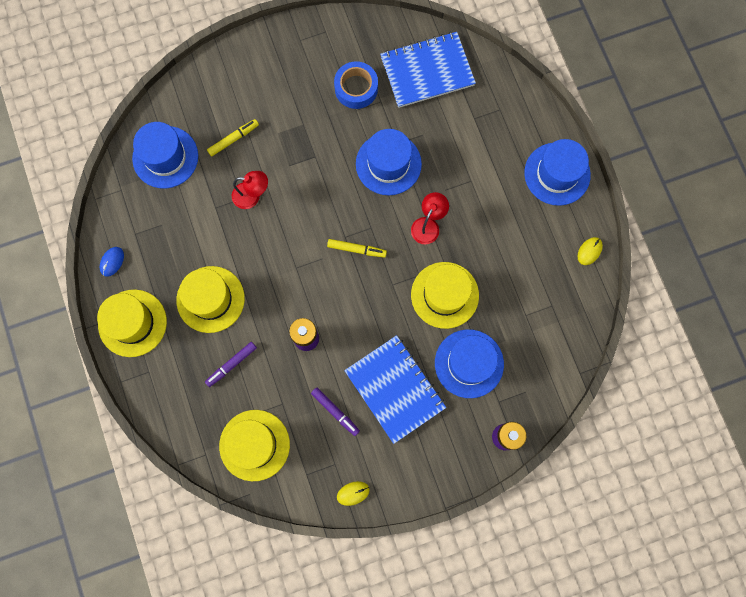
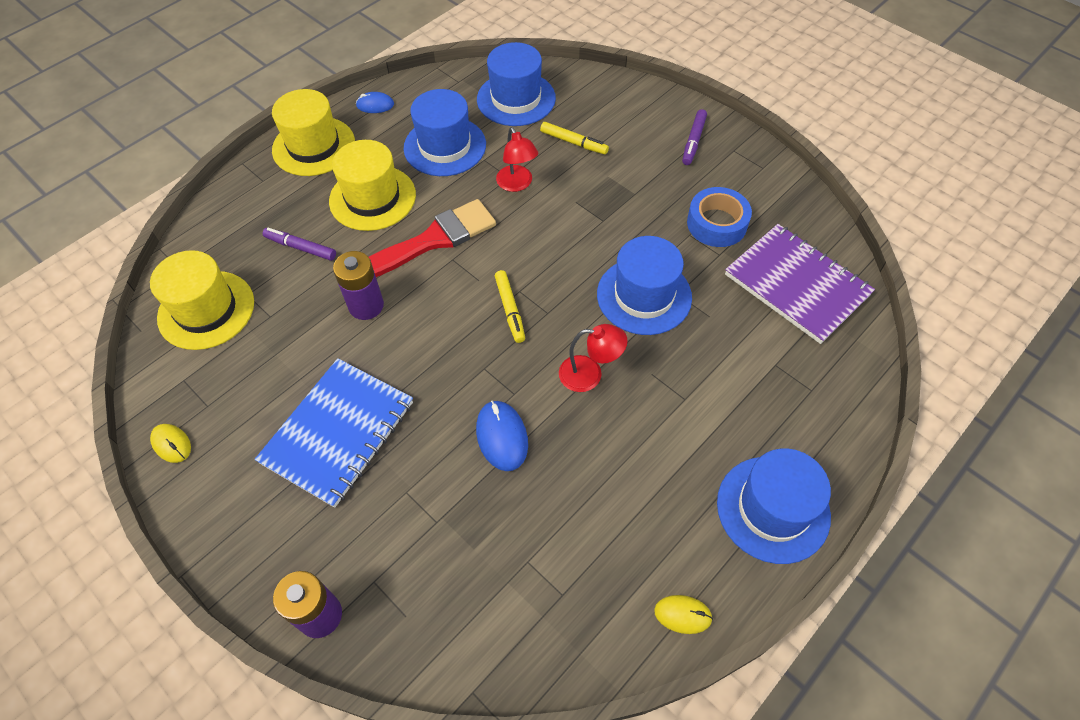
camera: 65 degrees right, 20 degrees down
(273, 274) = (431, 241): none -> red brush
(335, 411) = (280, 376): purple marker -> purple marker (693, 141)
(427, 71) = (796, 285): blue notebook -> purple notebook
(444, 295) = (502, 437): yellow hat -> blue mouse
(469, 363) = (415, 512): blue hat -> blue hat (445, 146)

